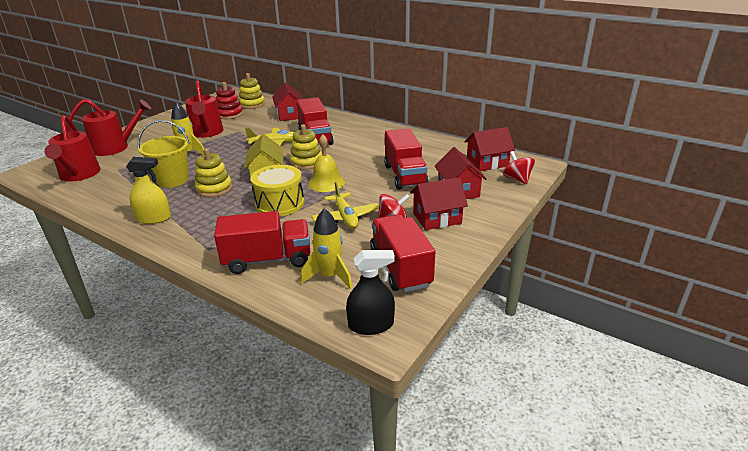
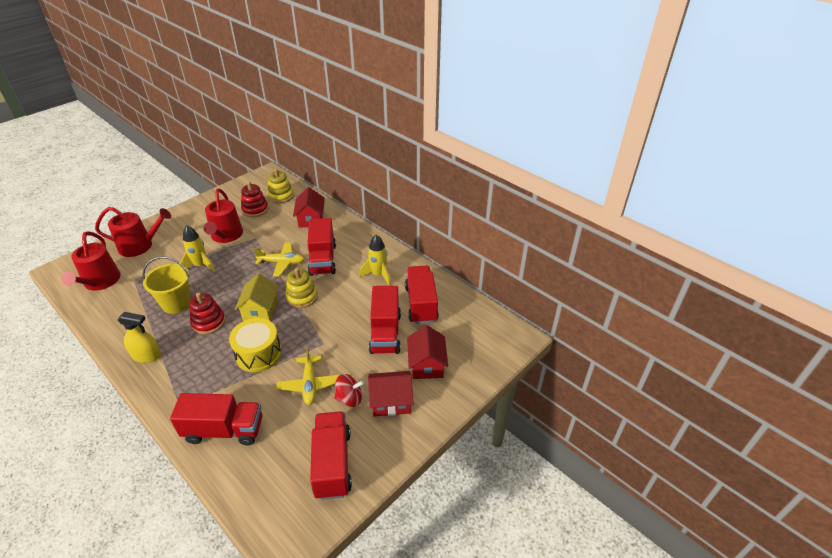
camera: 10 degrees right, 10 degrees up
(214, 189) = (208, 322): yellow stacking toy -> red stacking toy
(326, 182) = (310, 331): yellow bell -> none
(329, 276) = (268, 462): yellow rocket -> yellow rocket (378, 275)
(371, 325) = (281, 531): black spray bottle -> none
(429, 154) = (421, 304): none -> red truck
(487, 163) = (472, 326): red house -> none
(517, 179) = (490, 357): red spinning top -> none

